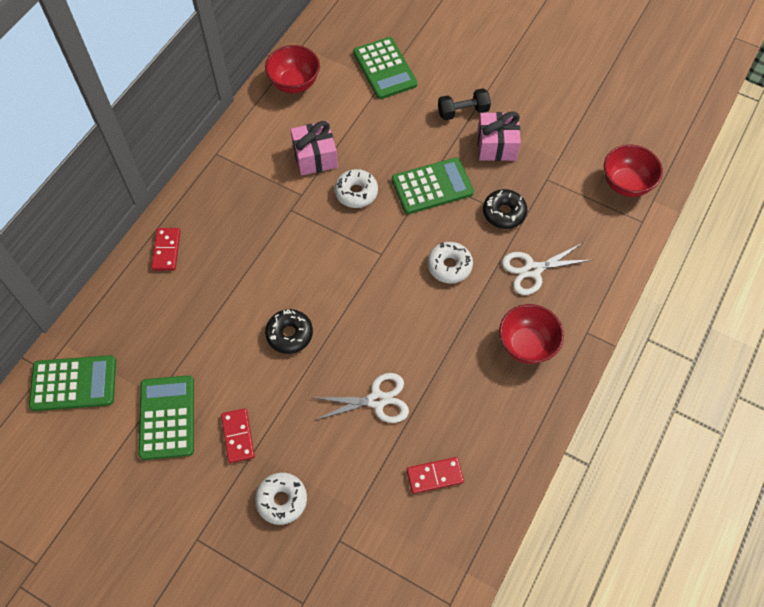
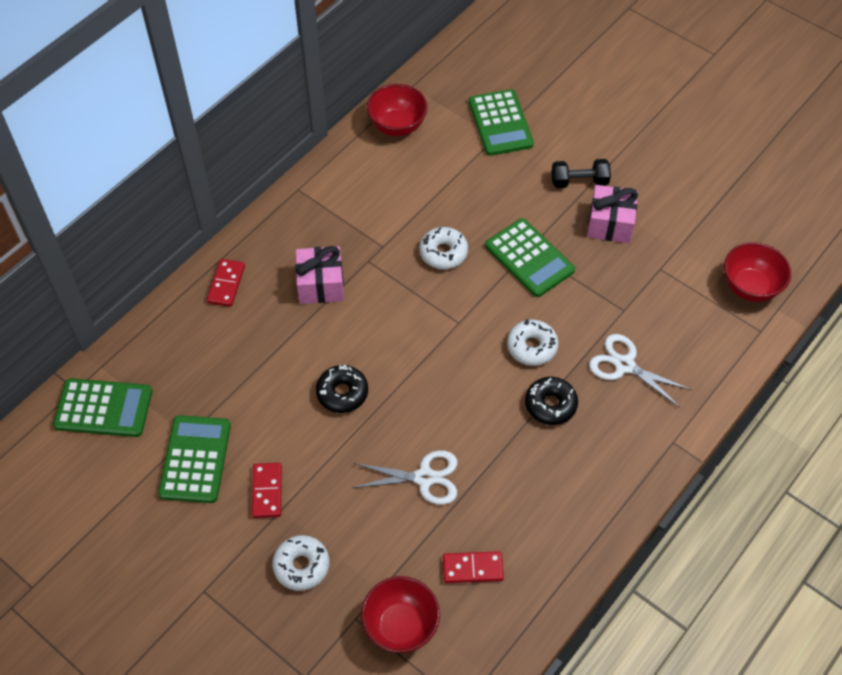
camera: 10 degrees right, 5 degrees down
(315, 157) = (405, 208): pink gift -> pink gift (321, 284)
(432, 186) = (529, 258): green calculator -> green calculator turned 60 degrees clockwise
(504, 213) = (604, 298): black donut -> black donut (550, 405)
(527, 345) = (602, 445): red bowl -> red bowl (401, 625)
(532, 270) = (624, 365): white scissors -> white scissors turned 45 degrees clockwise

